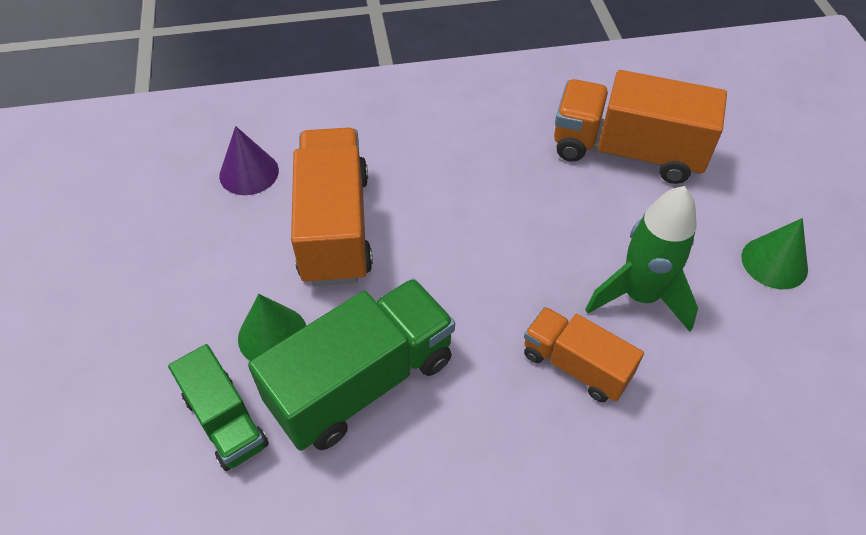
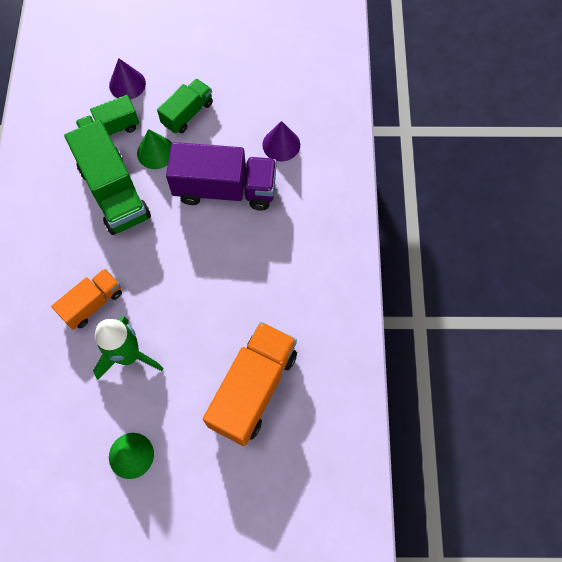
camera: 100 degrees right, 15 degrees up
(116, 417) = (127, 84): none -> purple cone
(189, 303) = (187, 113): none -> green truck
(335, 227) = (225, 189): orange truck -> purple truck

